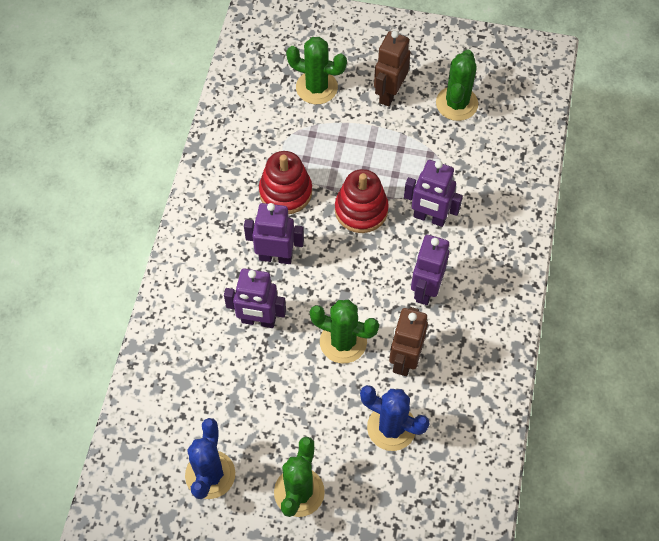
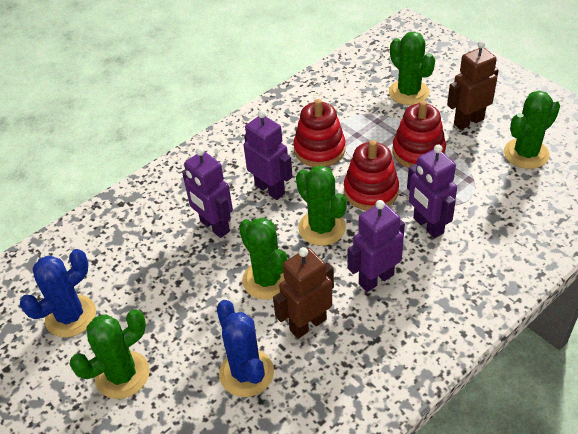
camera: 40 degrees right, 15 degrees down
(349, 268) = (322, 228): none -> green cactus
(370, 148) = (418, 152): none -> red stacking toy

